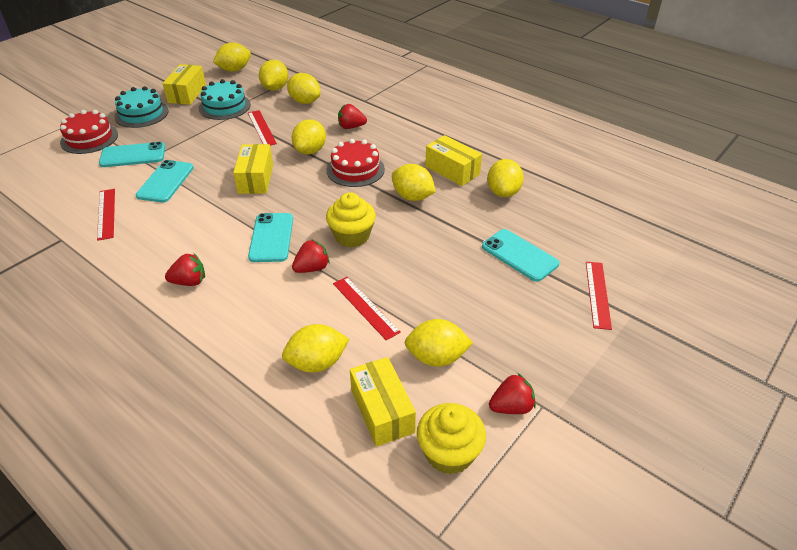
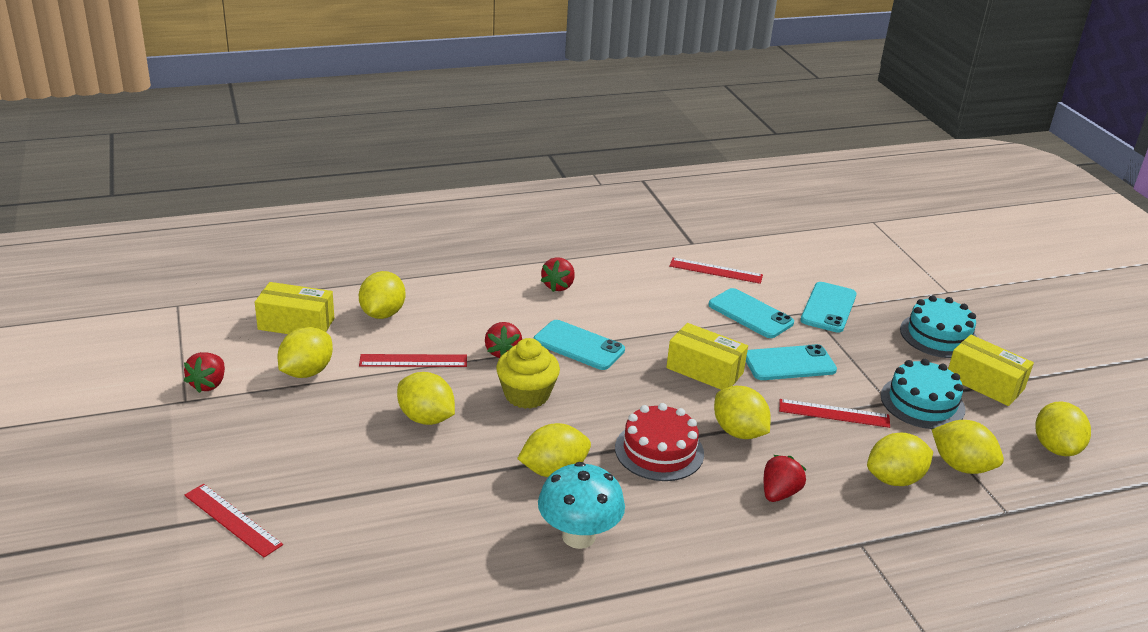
camera: 120 degrees right, 10 degrees down
(89, 138) = (892, 290): red cake -> none
(449, 453) = (220, 336): yellow cupcake -> none
(452, 170) = (578, 536): yellow box -> turquoise mushroom
(503, 192) = (482, 557): yellow lemon -> yellow lemon (426, 418)
(519, 255) = (357, 497): turquoise phone -> turquoise phone (789, 363)

